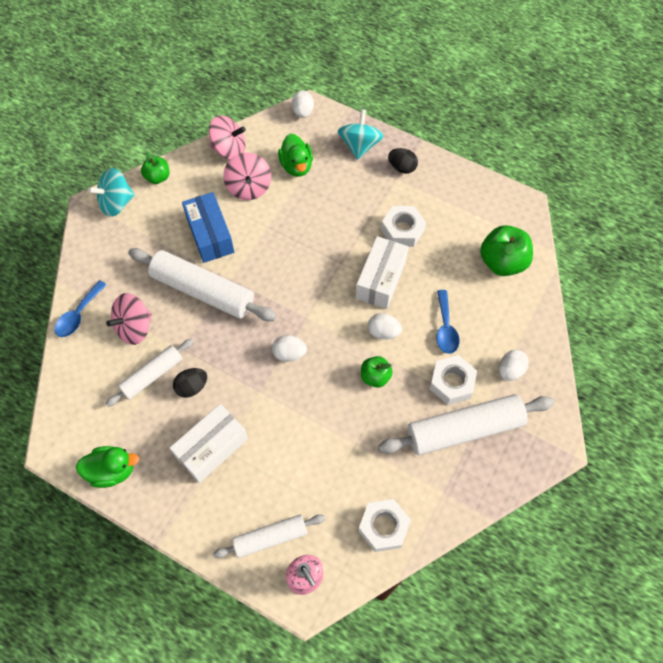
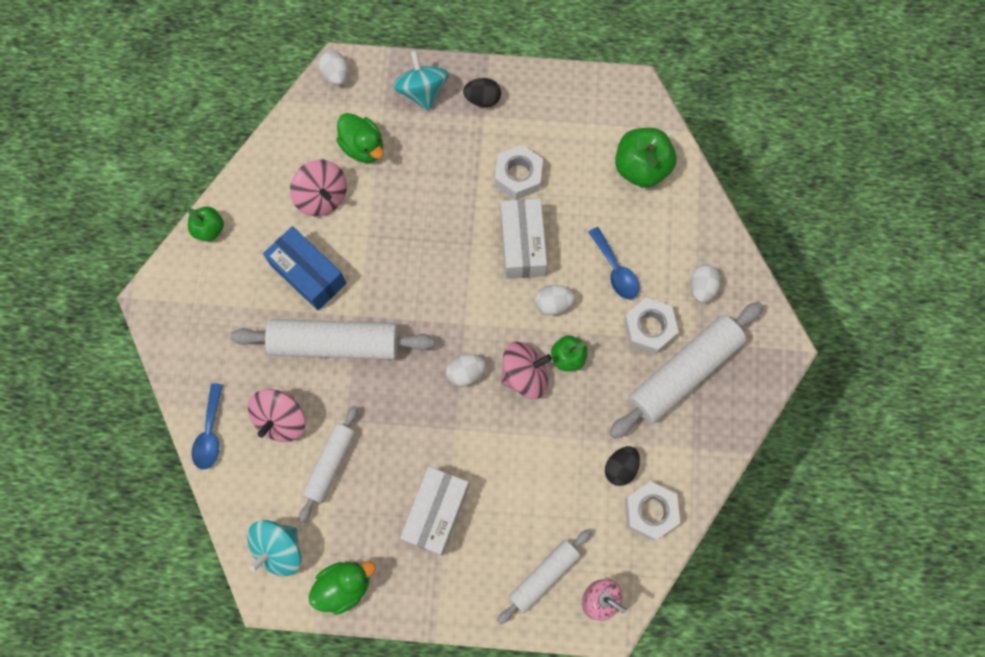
camera: 25 degrees left, 10 degrees up
(116, 203) = (178, 282): turquoise spinning top -> turquoise spinning top (279, 549)
(192, 387) = (380, 457): black egg -> black egg (620, 468)
(229, 149) = (274, 159): pink spinning top -> pink spinning top (524, 375)

